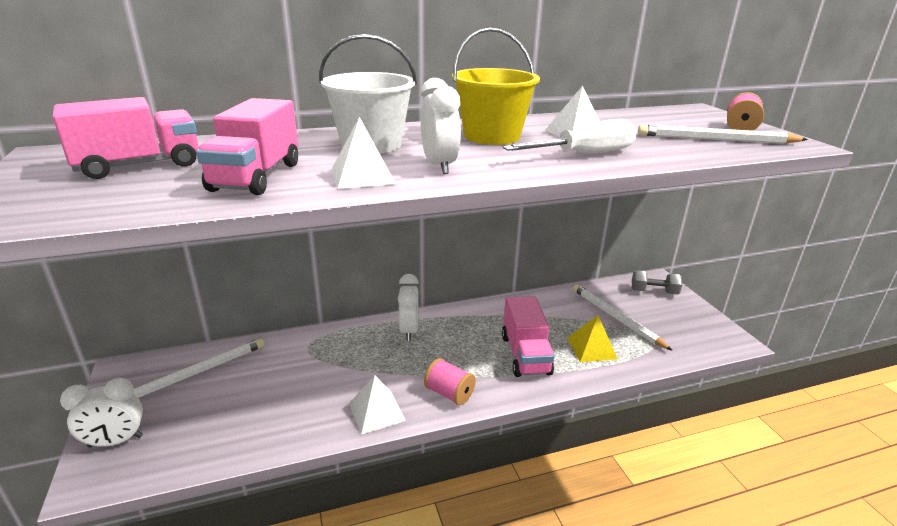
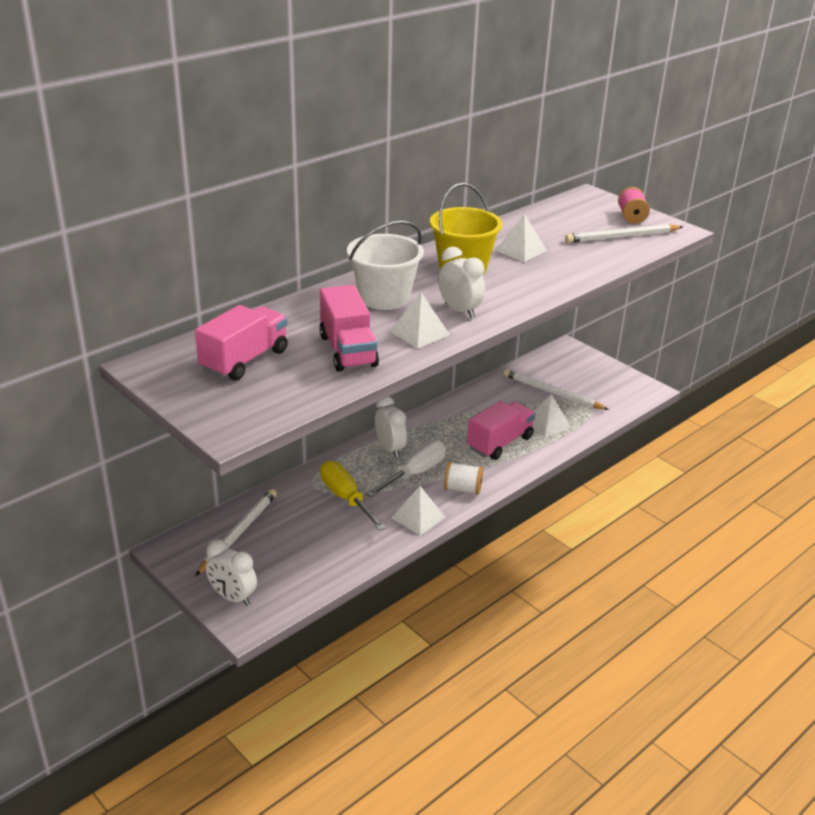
camera: 25 degrees left, 5 degrees up
(115, 441) = (233, 597): white clock -> white clock turned 75 degrees clockwise
(324, 368) = (346, 498): none -> yellow screwdriver
(449, 393) = (462, 489): pink spool -> white spool
(525, 354) = (500, 443): pink truck -> pink truck turned 105 degrees counterclockwise
(584, 154) = (545, 275): white screwdriver -> white screwdriver (414, 473)
(591, 348) = (547, 424): yellow pyramid -> white pyramid
(654, 292) = (570, 360): grey dumbbell -> none

